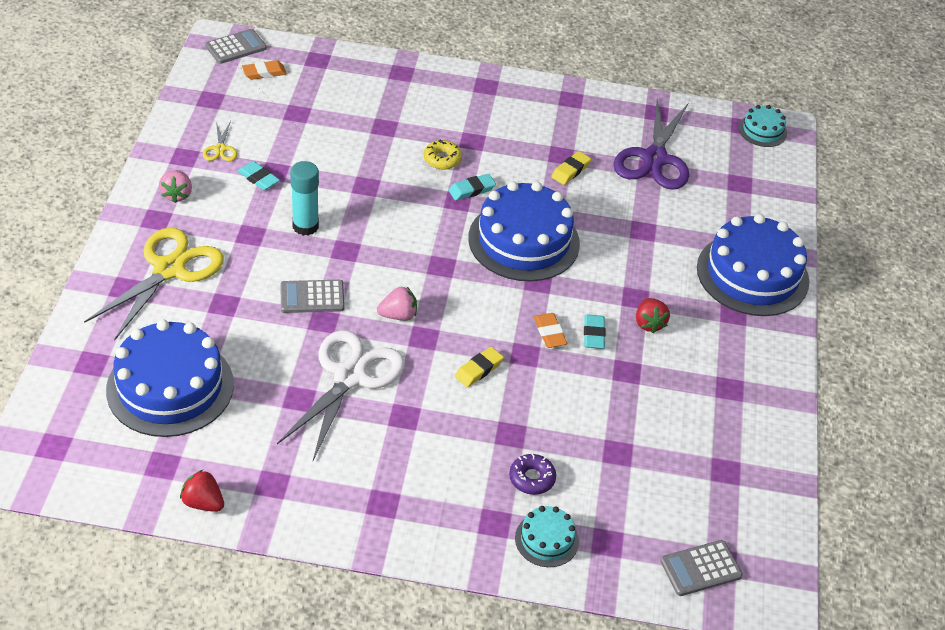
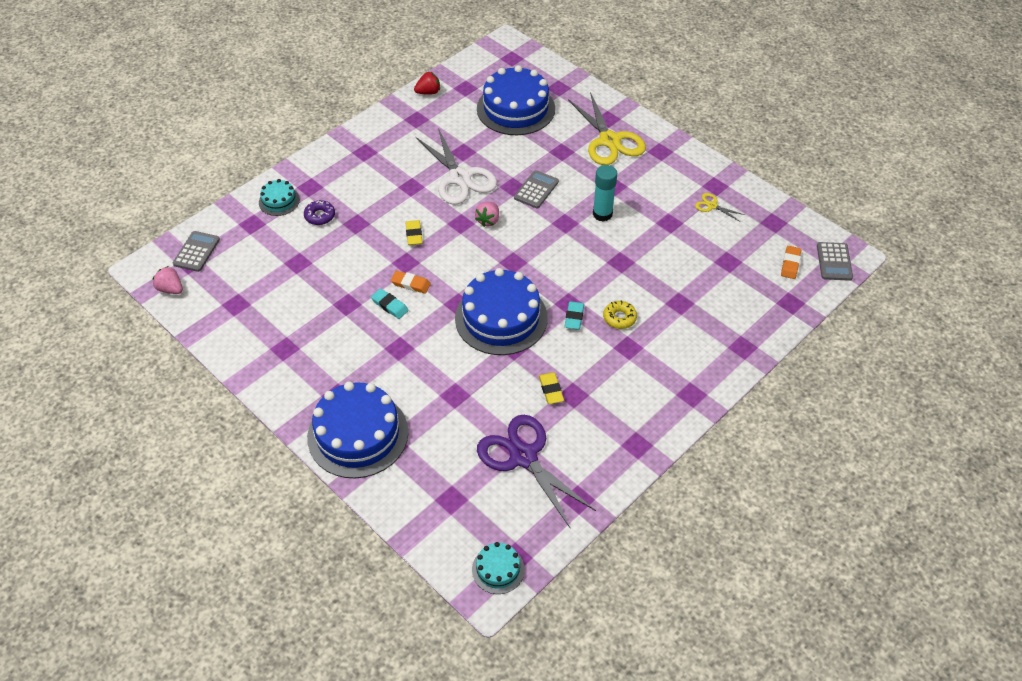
camera: 130 degrees right, 5 degrees up
(177, 195) = (677, 168): pink strawberry -> pink strawberry (171, 289)
(258, 178) = (667, 212): turquoise eraser -> none
(649, 323) = (371, 340): red strawberry -> none

